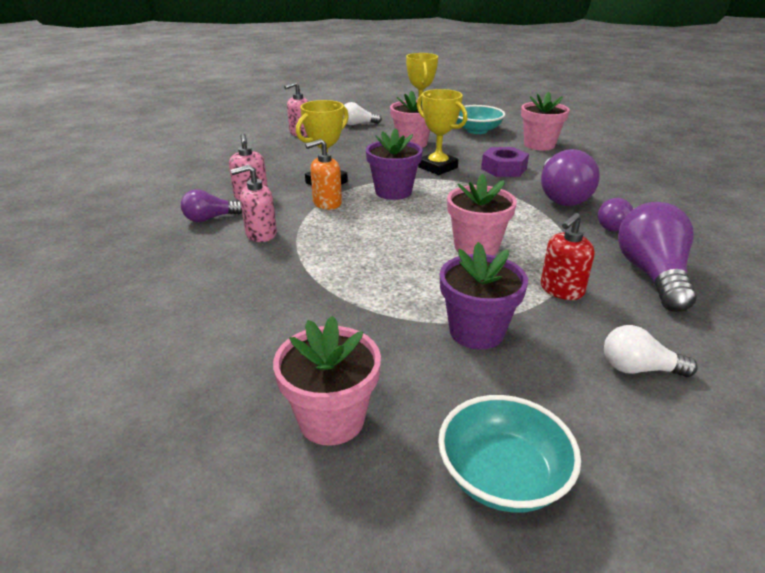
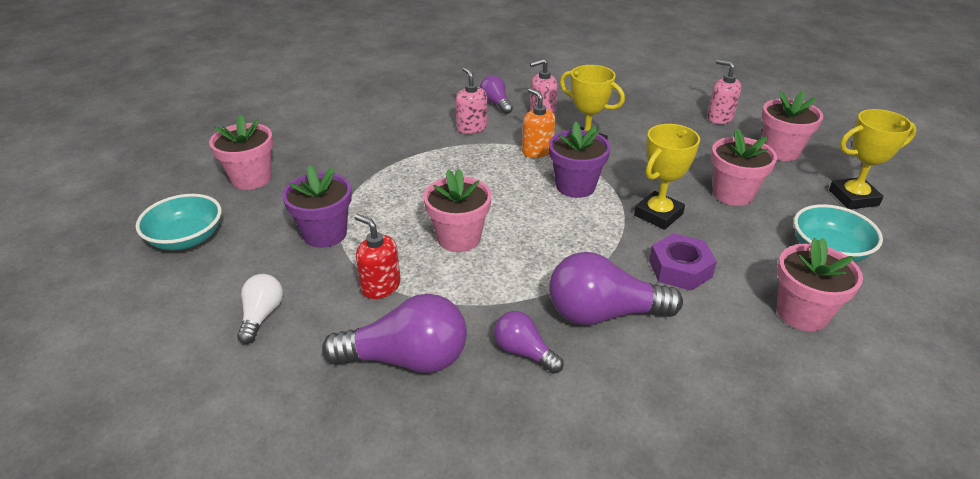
camera: 85 degrees right, 5 degrees up
(358, 124) = (780, 151): white light bulb -> pink flower pot

